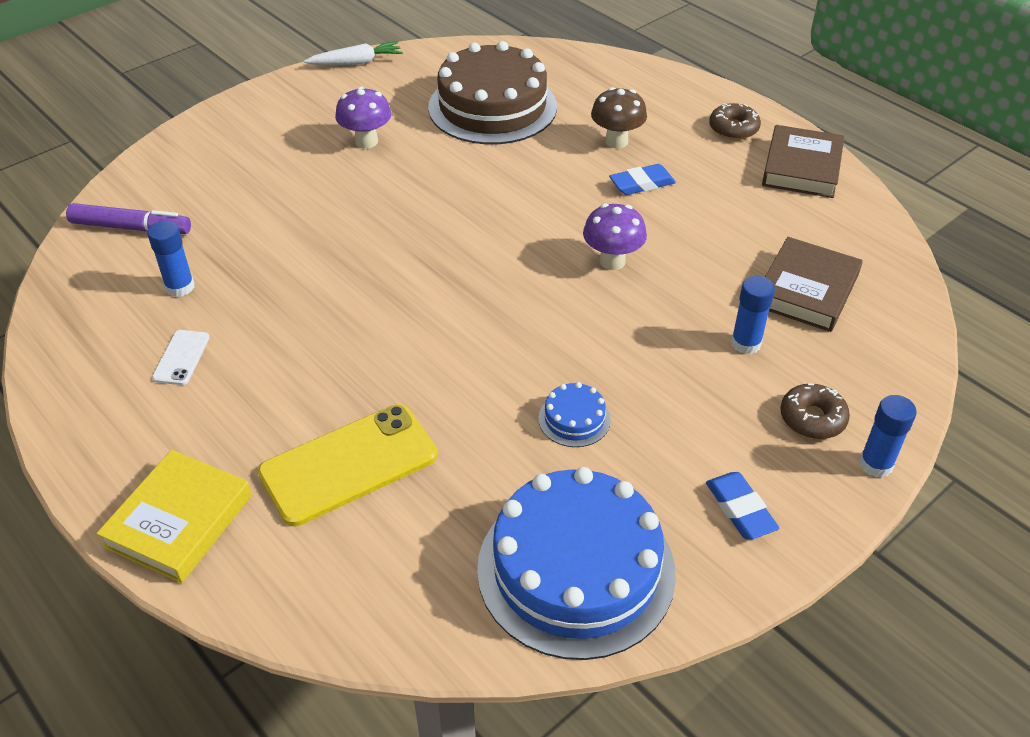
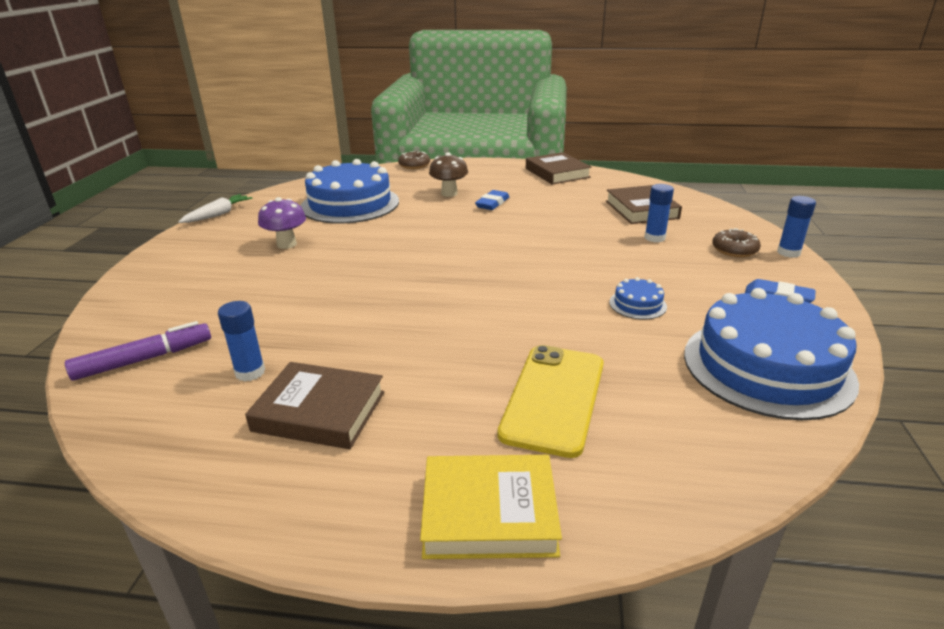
camera: 40 degrees left, 15 degrees down
(179, 521) = (489, 512): yellow book -> yellow book turned 75 degrees counterclockwise
(181, 357) = (319, 411): white phone -> brown book
(492, 107) = (350, 204): brown cake -> blue cake
(612, 261) = (533, 236): purple mushroom -> none
(733, 129) = (500, 171): brown donut -> brown donut (414, 165)

